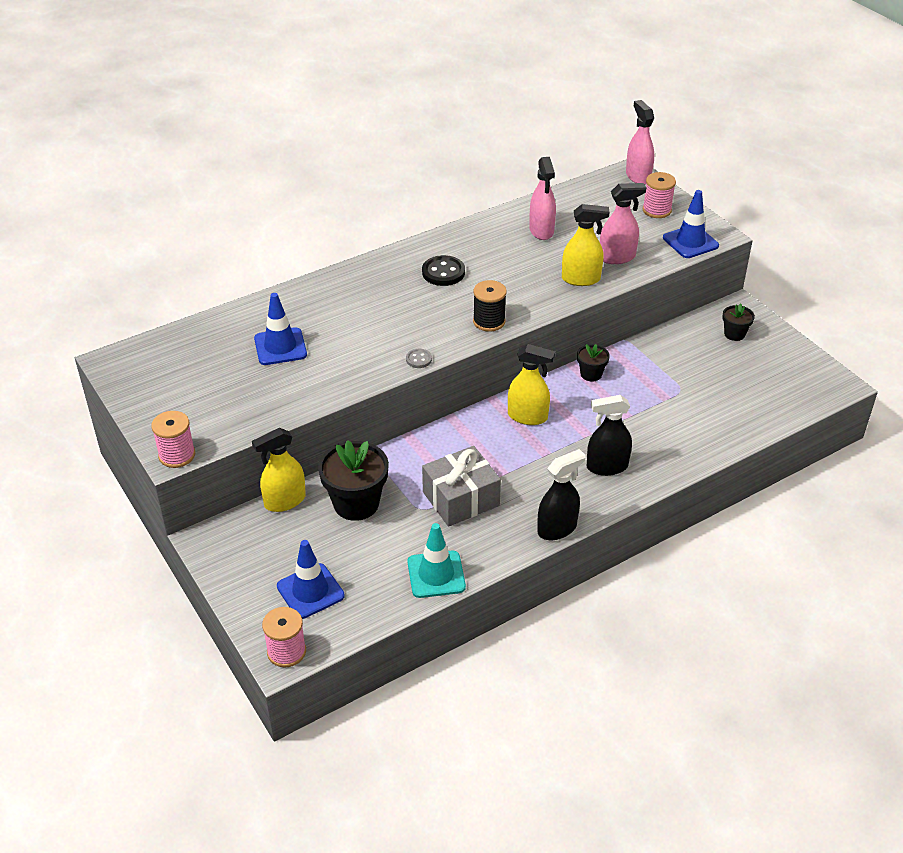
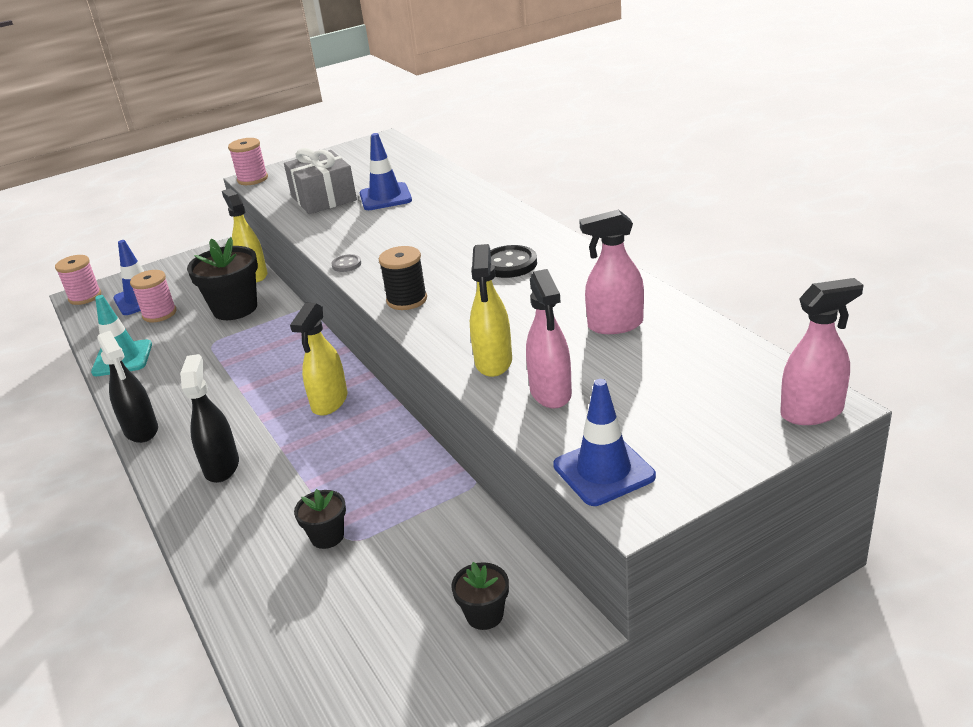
camera: 95 degrees right, 10 degrees down
(461, 499) = (215, 365): grey gift -> grey gift (323, 198)
(591, 374) = (401, 451): black flower pot -> black flower pot (327, 536)
(656, 210) = (700, 433): pink spool -> pink spool (159, 314)

